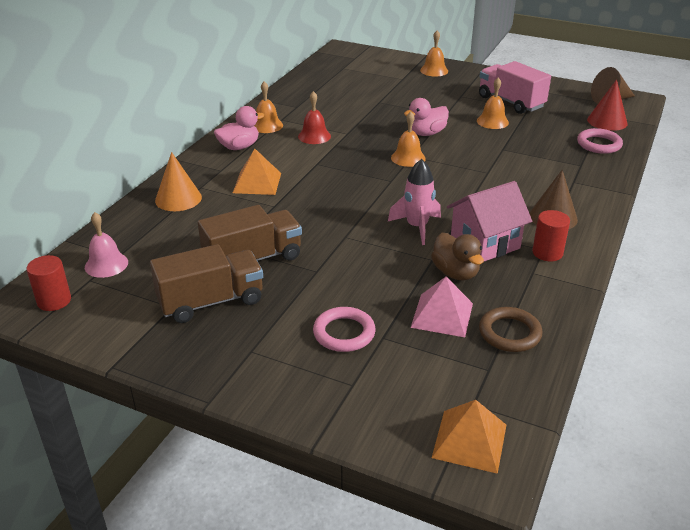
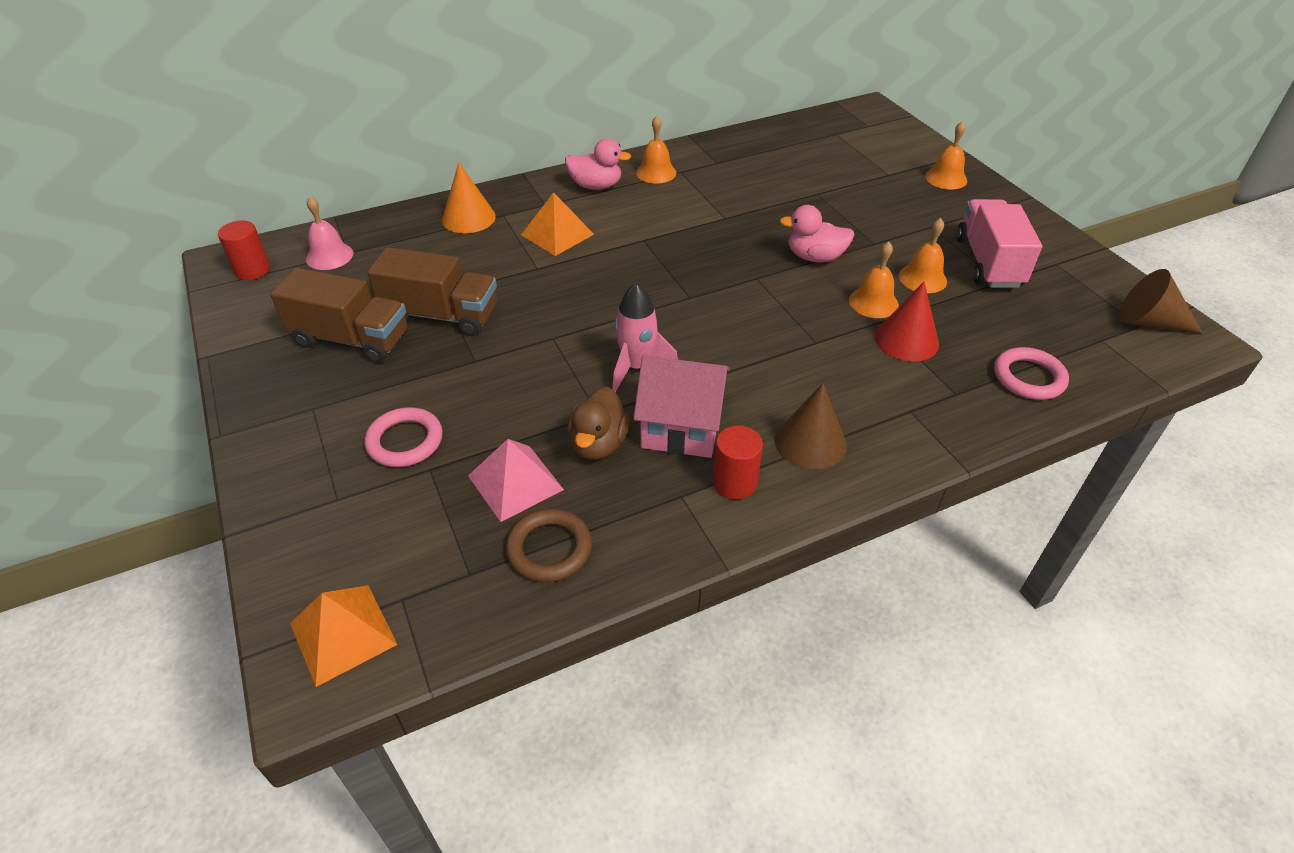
camera: 40 degrees right, 10 degrees up
(314, 136) = (686, 206): red bell -> none
(408, 158) = (748, 278): orange bell -> orange bell (873, 302)
(607, 121) = (1094, 351): red cone -> red cone (906, 340)

